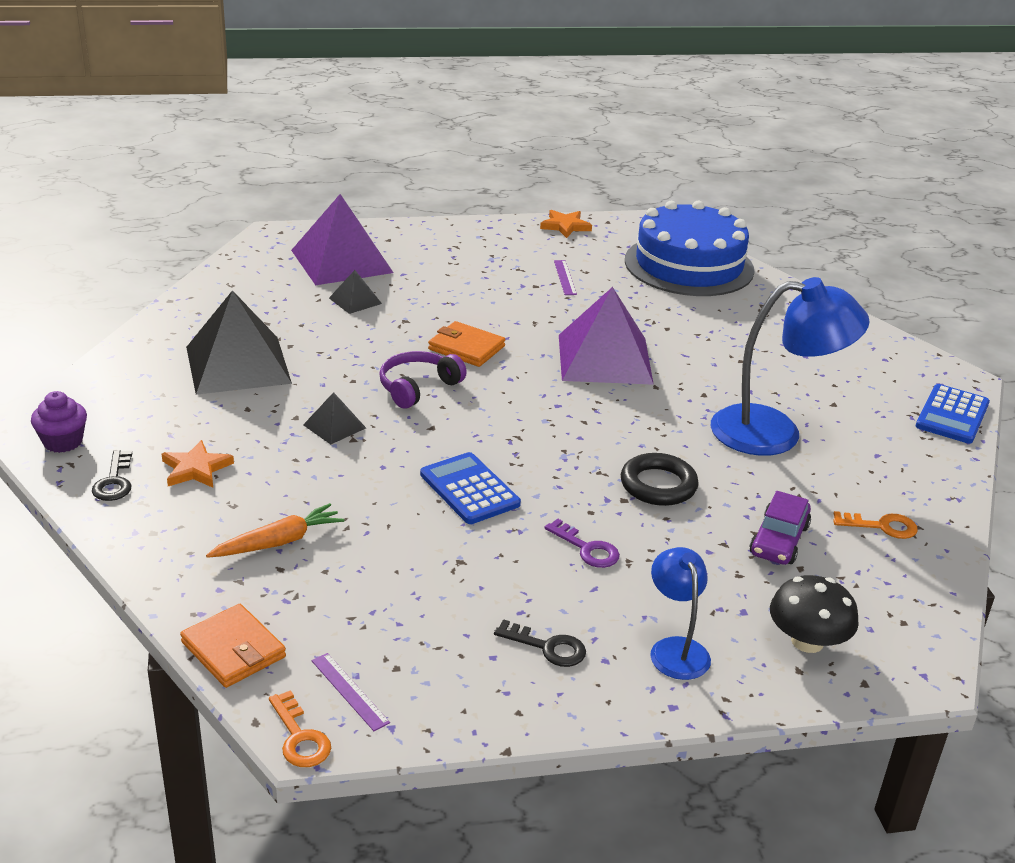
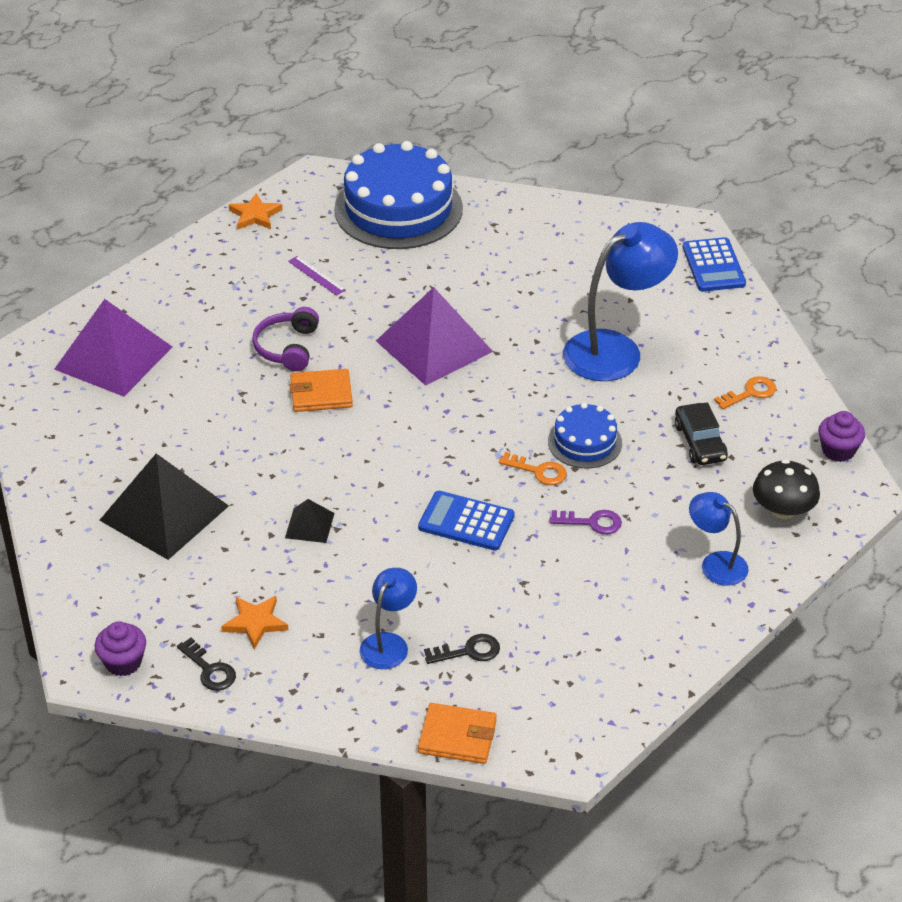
camera: 35 degrees left, 10 degrees up
(278, 542) = (388, 643): orange carrot -> blue lamp
(300, 737) = (567, 764): orange key -> orange key (538, 471)
(350, 691) = (561, 716): purple ruler -> none
(355, 301) = (177, 394): black pyramid -> none
(418, 387) = (328, 453): purple headphones -> purple headphones (287, 348)
(547, 647) = (642, 610): black key -> black key (468, 651)
(658, 485) = (584, 442): black ring -> blue cake
(779, 540) = (700, 442): purple car -> black car
(933, 621) = (838, 450): none -> purple cupcake

